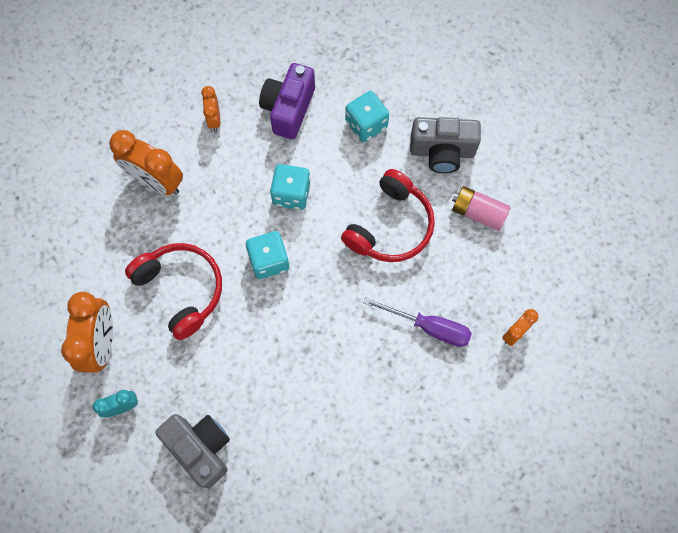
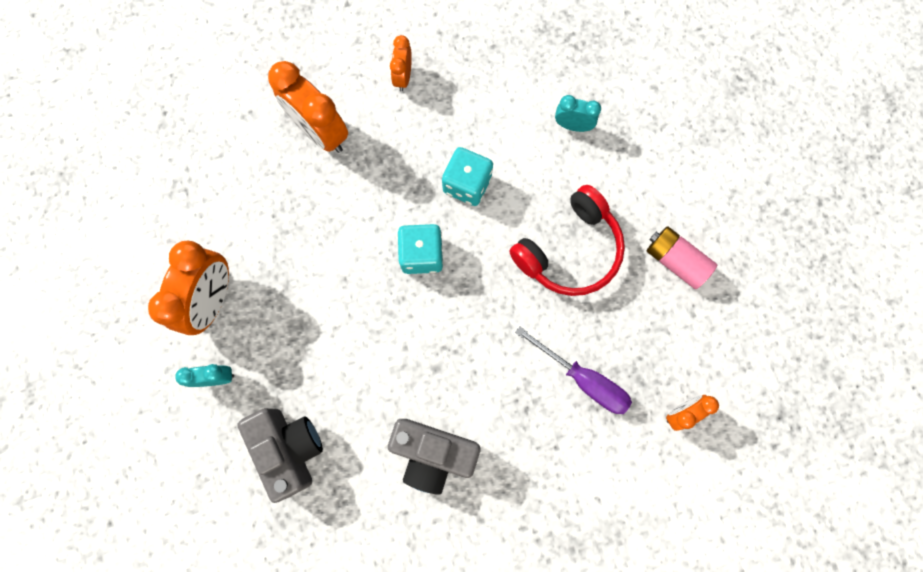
camera: 15 degrees right, 5 degrees up
(181, 289) = (316, 262): red headphones -> none
(288, 109) = (489, 86): purple camera -> none
(366, 124) = (572, 126): turquoise dice -> turquoise clock
(442, 152) = (652, 179): grey camera -> grey camera (433, 453)

